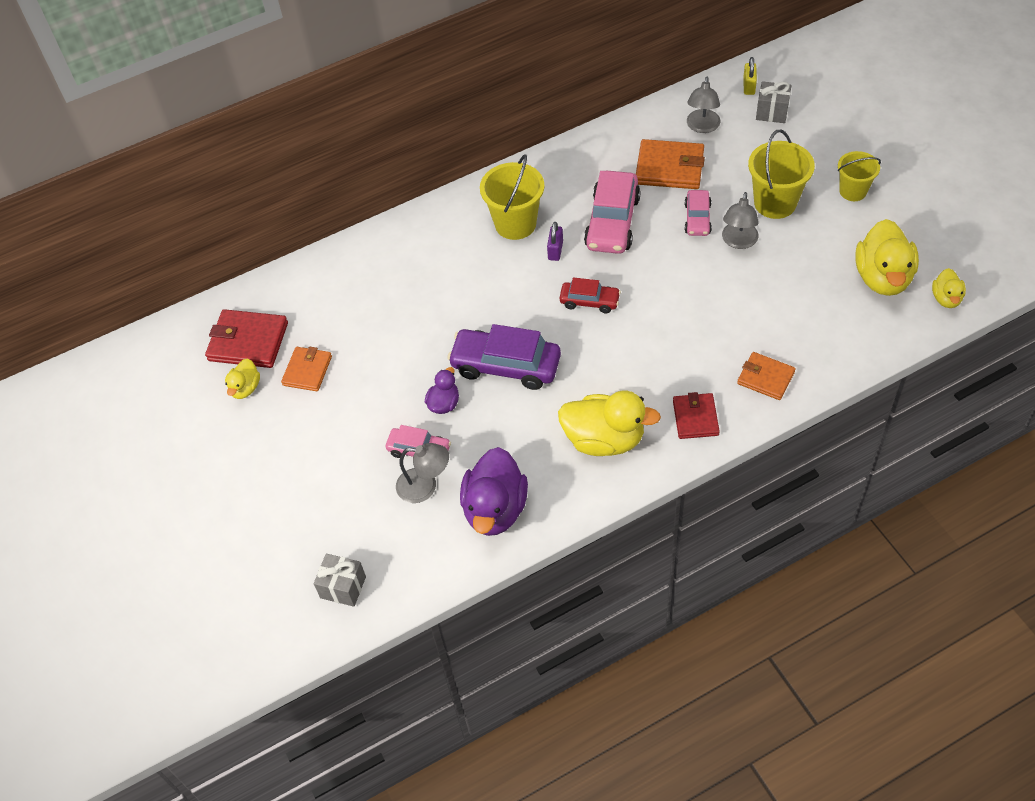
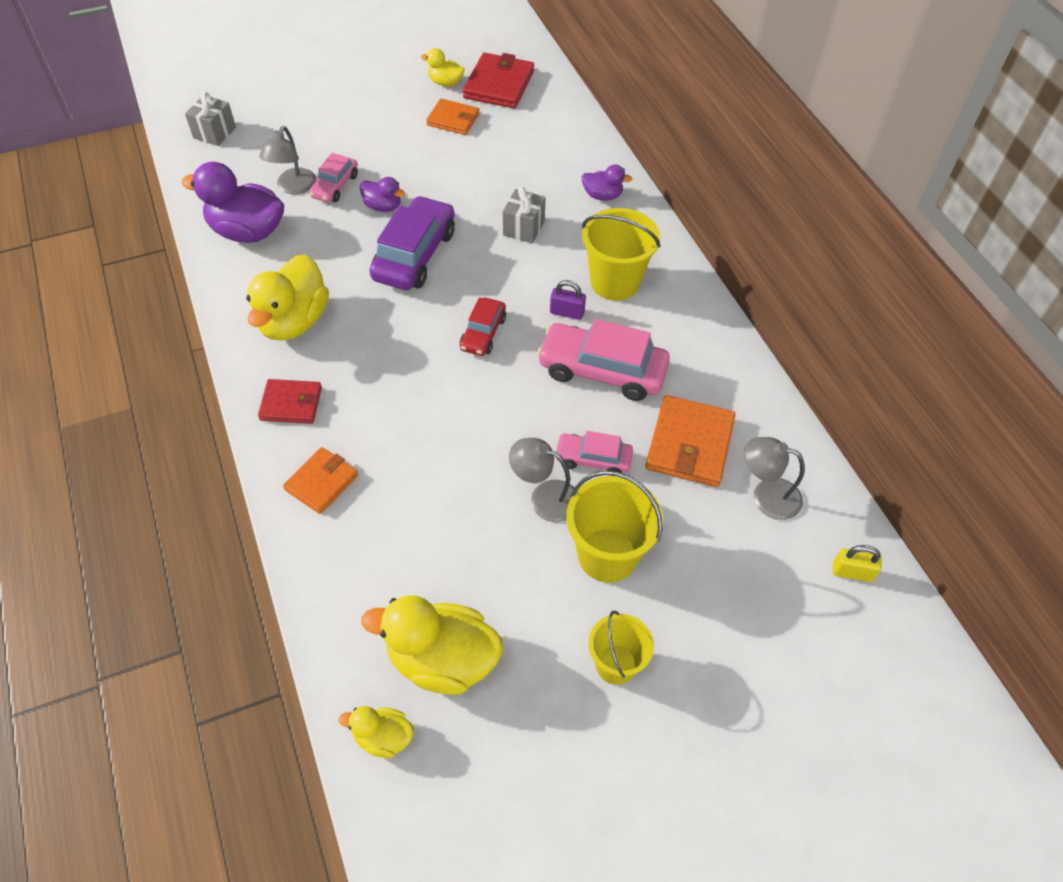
camera: 90 degrees right, 0 degrees up
(409, 242) = (602, 196): none -> purple duck
(772, 112) = (793, 591): grey gift -> grey gift (524, 228)

